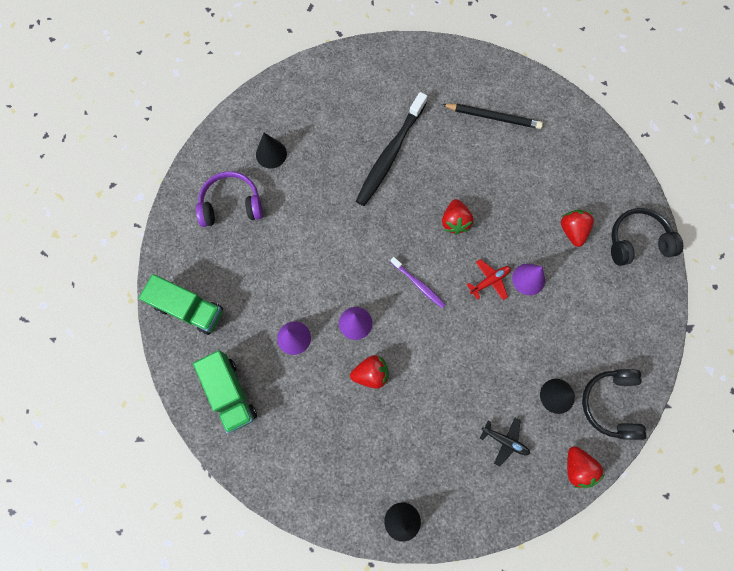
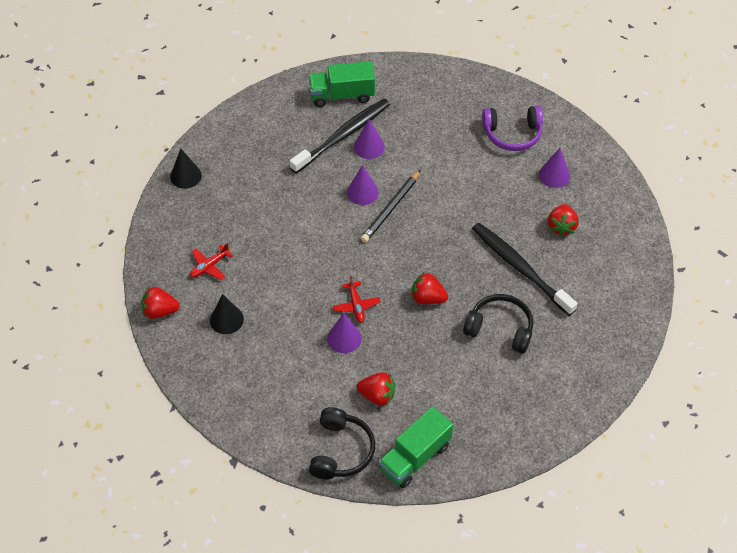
camera: 110 degrees right, 20 degrees down
(189, 309) = (426, 85): green truck -> green truck (415, 457)
(231, 204) = (512, 134): purple headphones -> purple headphones turned 75 degrees clockwise
(271, 154) = (554, 175): black cone -> purple cone
(287, 370) = (343, 135): none -> black toothbrush
(371, 374) = (313, 190): red strawberry -> red strawberry (561, 227)
(419, 284) = (377, 249): purple toothbrush -> none
(493, 117) = (532, 372): black pencil -> black pencil (391, 208)
(505, 441) = (209, 266): black plane -> red plane
(610, 404) = (198, 359): black headphones -> black headphones (500, 328)

